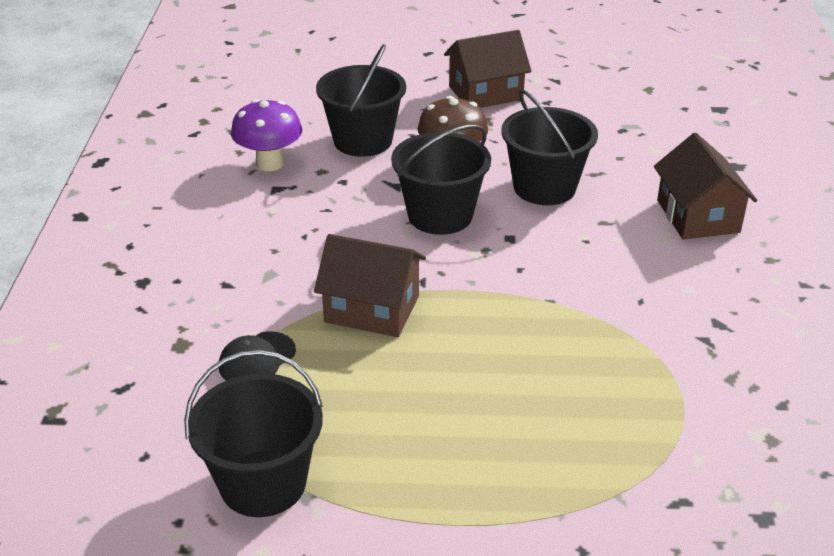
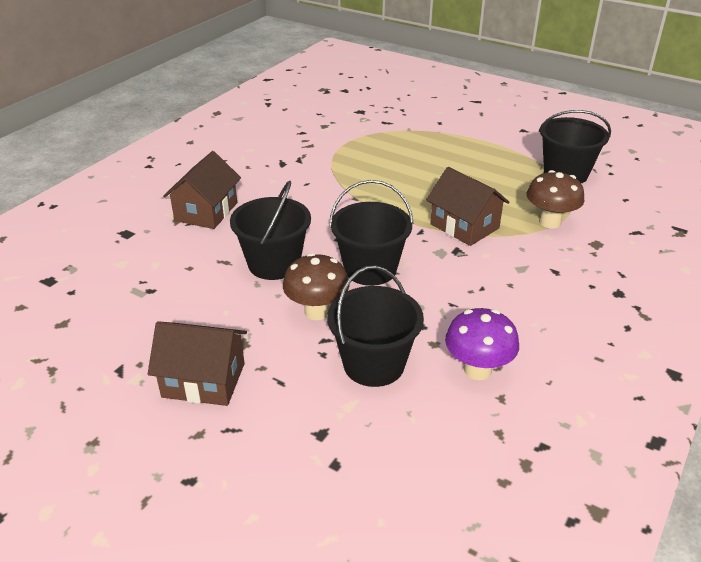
camera: 150 degrees left, 0 degrees up
(257, 359) = (550, 222): black cap -> brown mushroom

